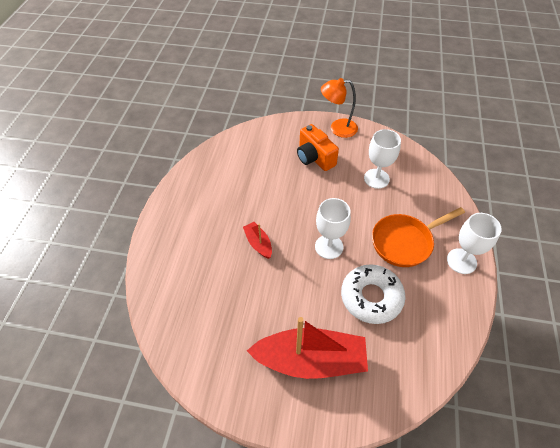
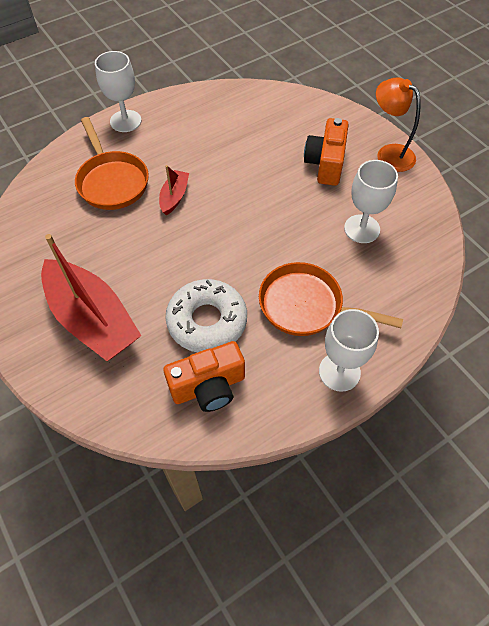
camera: 45 degrees right, 5 degrees up
(207, 267) = (112, 181): none -> orange pan
(329, 246) = (229, 249): white goblet -> white goblet (125, 121)
(419, 331) = (208, 387): none -> orange camera

